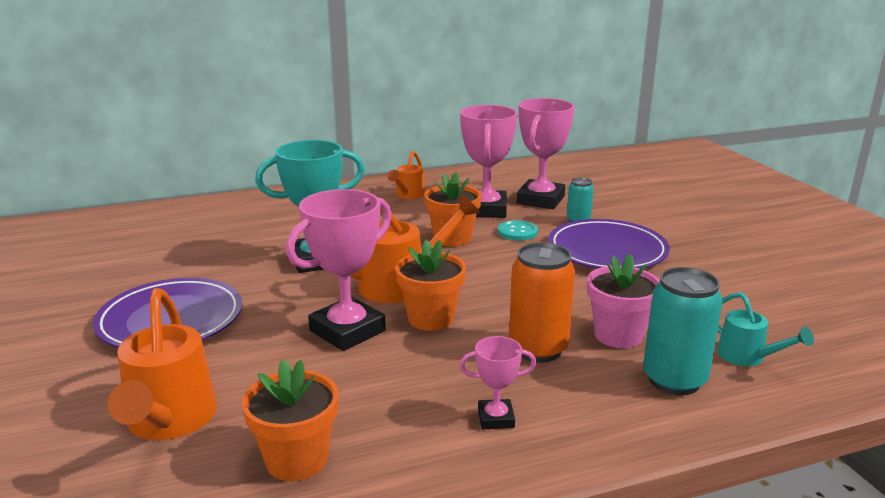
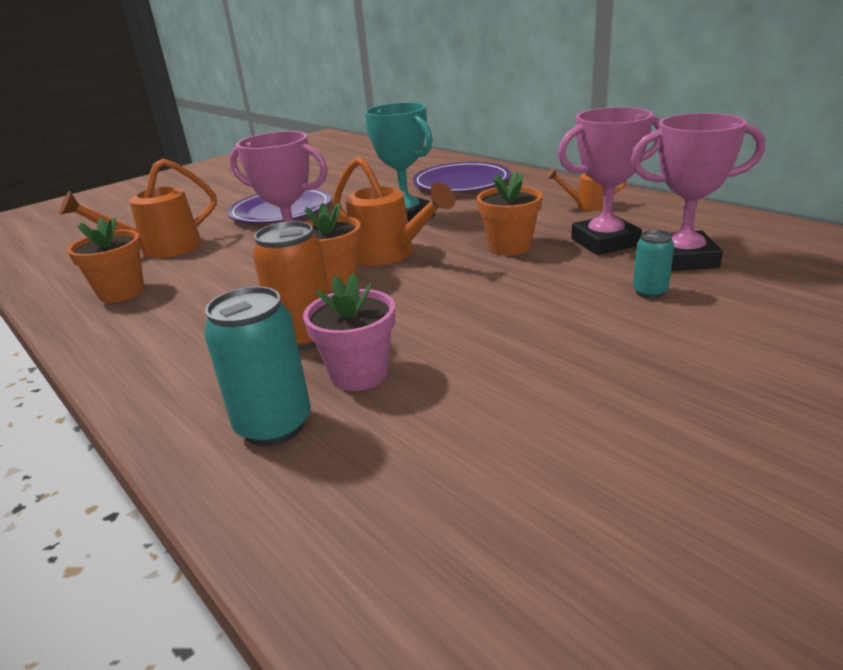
camera: 70 degrees right, 5 degrees up
(496, 418) = (180, 345): pink trophy -> none
(517, 232) = (566, 269): turquoise button -> none
(607, 250) = (581, 326): purple plate -> purple plate (461, 183)
(747, 357) = (355, 476): turquoise watering can -> none

